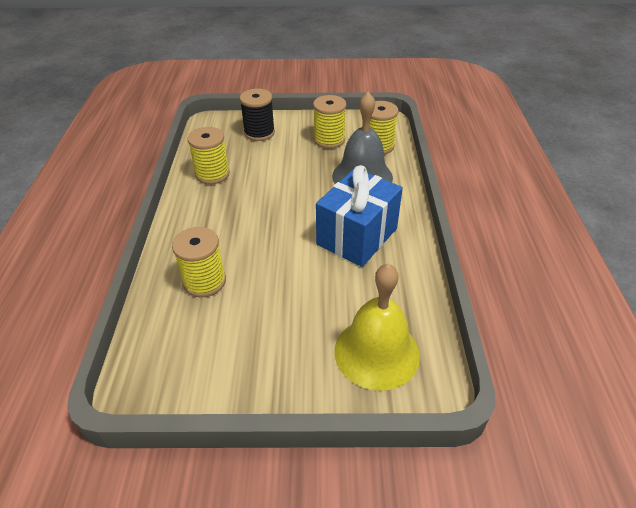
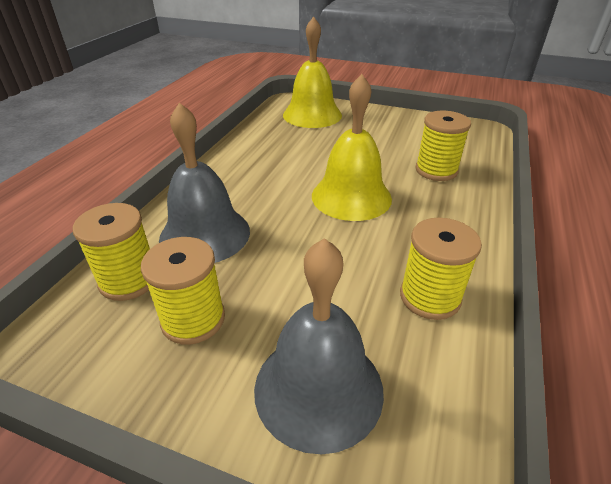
camera: 160 degrees left, 5 degrees down
(259, 133) = (318, 388): black spool -> grey bell
(277, 229) = (351, 196): none -> yellow bell
(357, 236) = (271, 173): blue gift -> none

